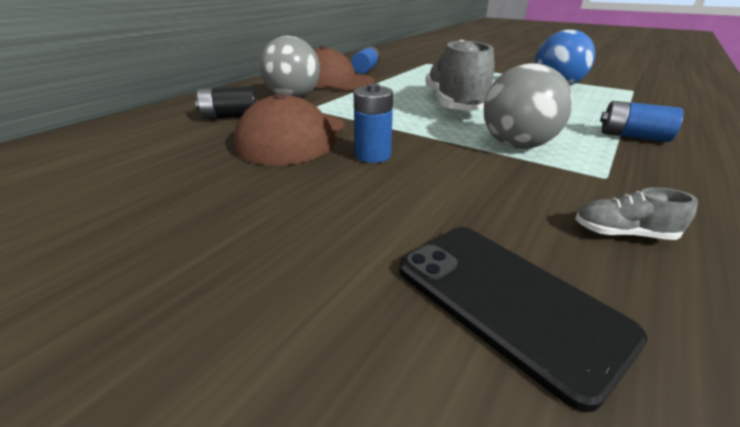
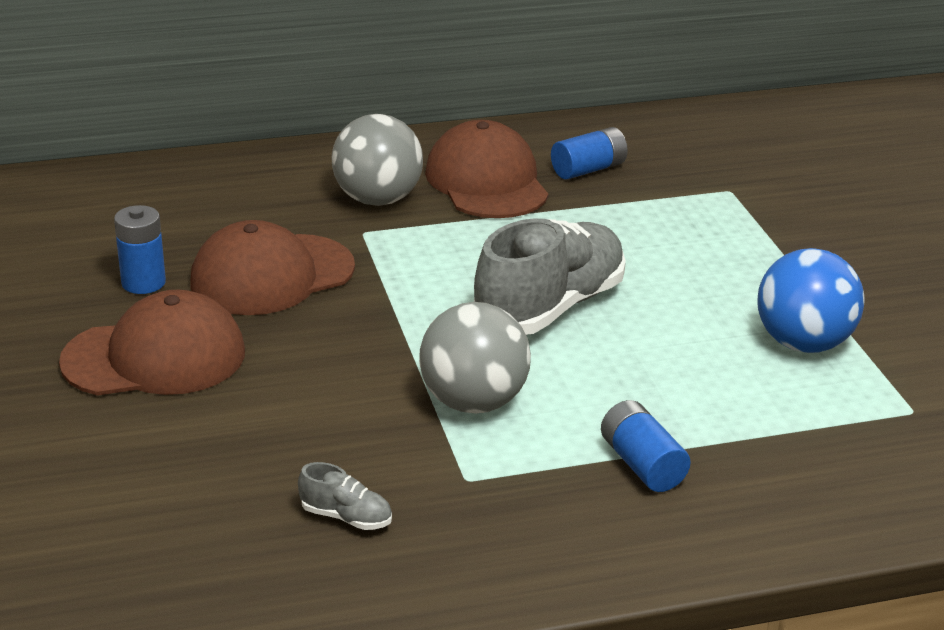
camera: 40 degrees right, 0 degrees up
(230, 116) = (260, 208): black battery -> none
(289, 207) = (155, 357): none -> brown cap
(372, 155) = (305, 338): blue battery -> blue battery (143, 283)
(507, 300) = (175, 496): black phone -> none
(623, 233) = (346, 517): grey shoe -> grey shoe turned 150 degrees clockwise

